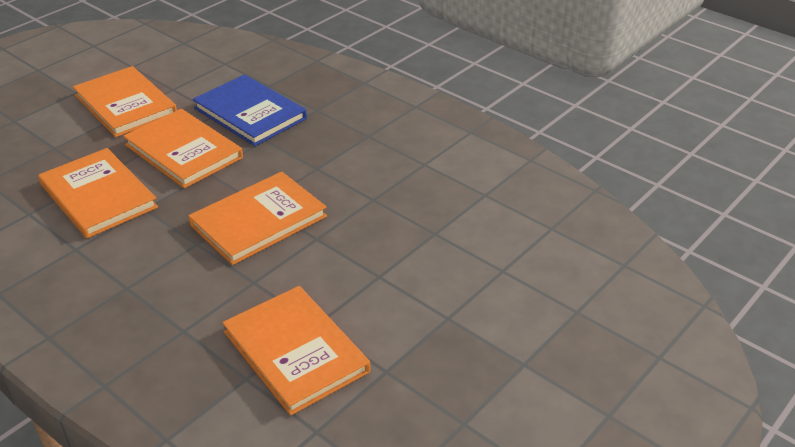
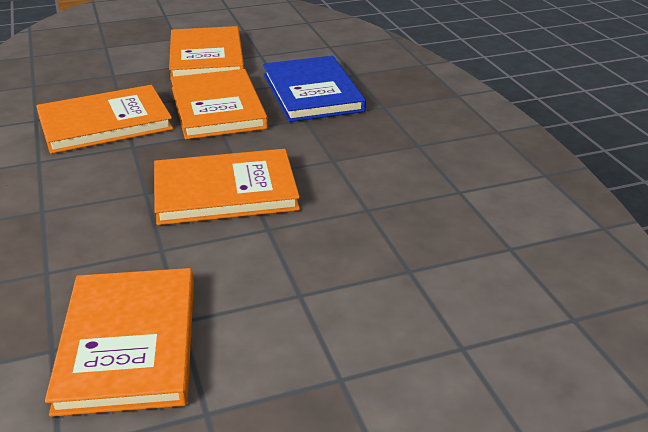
camera: 30 degrees right, 5 degrees down
(98, 196) = (105, 123): orange book -> orange book turned 75 degrees clockwise

